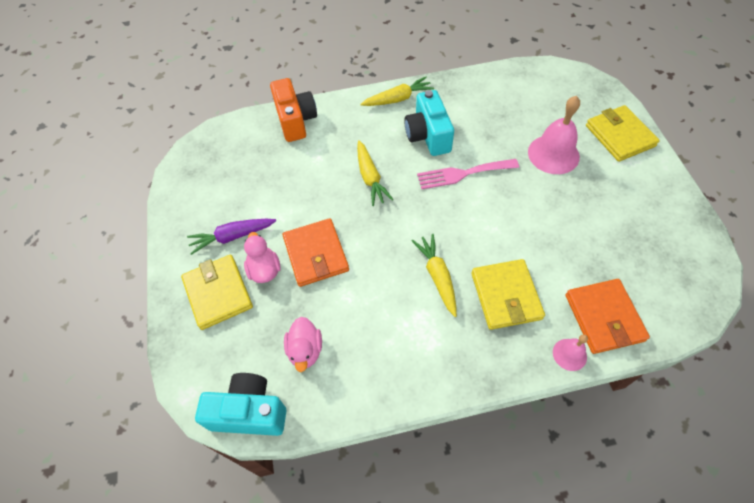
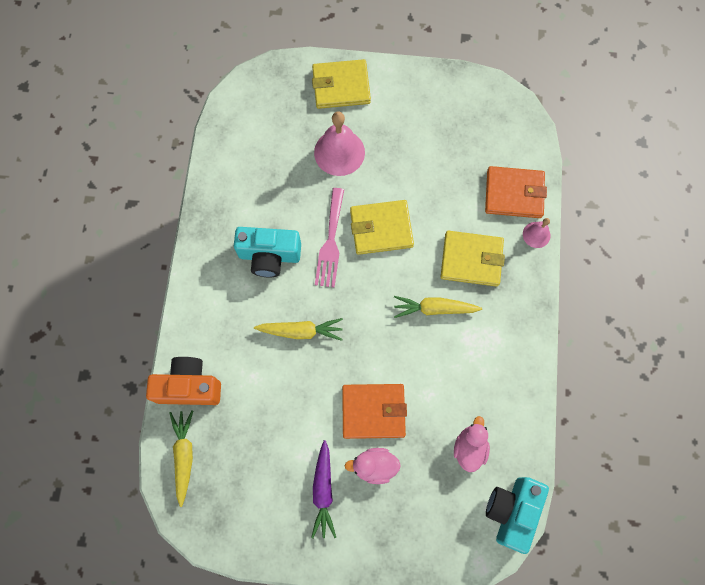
camera: 75 degrees left, 15 degrees up
(218, 293) = (385, 518): yellow wallet -> yellow wallet (381, 229)
(305, 350) = (469, 447): pink duck -> pink duck turned 90 degrees counterclockwise
(398, 99) = (205, 267): yellow carrot -> yellow carrot (184, 456)

